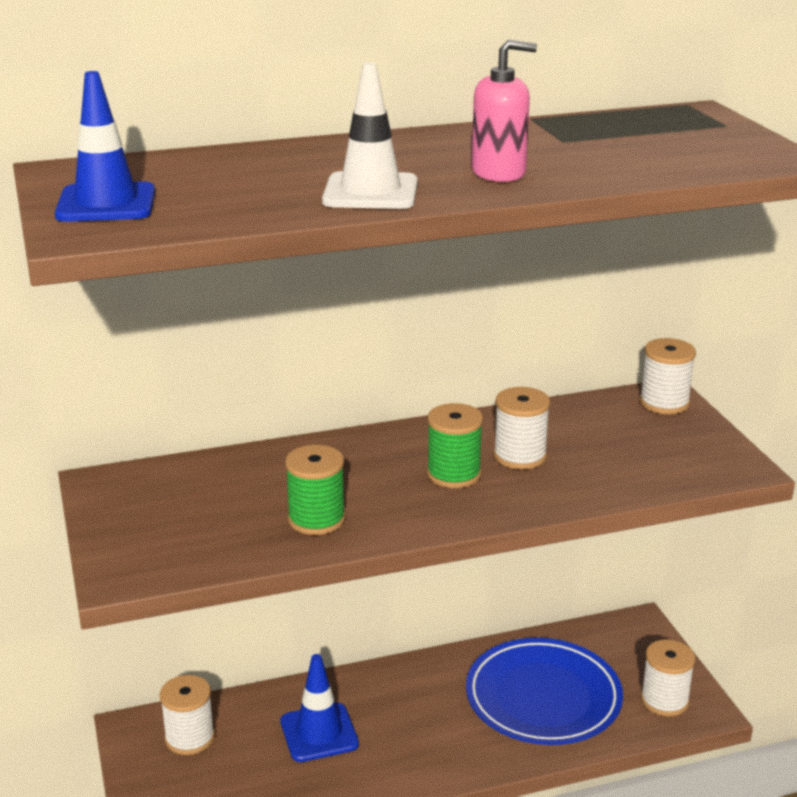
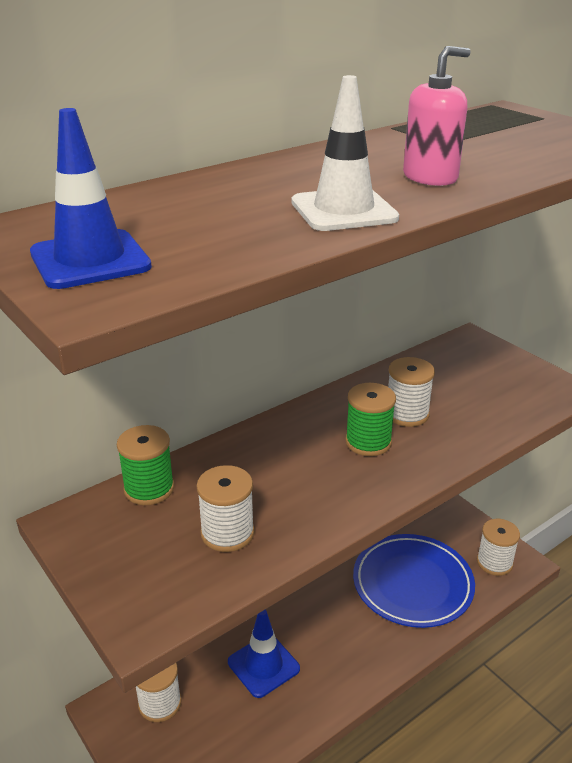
camera: 20 degrees left, 5 degrees up
(316, 519) = (286, 514): green spool -> green spool (149, 489)
(664, 403) = (475, 346): white spool -> white spool (227, 533)

